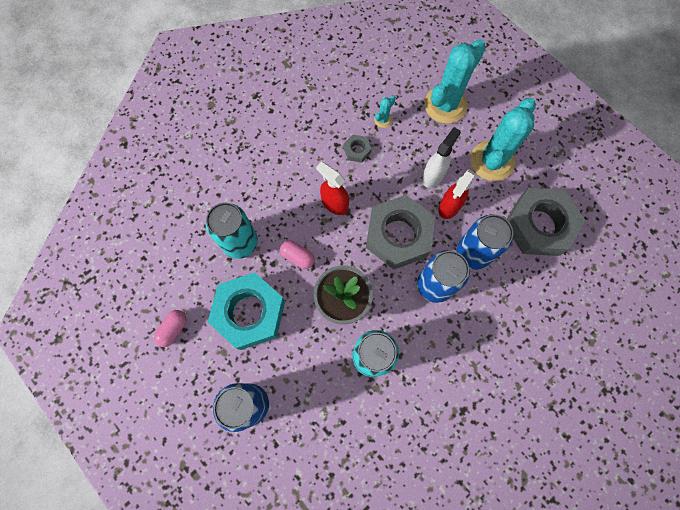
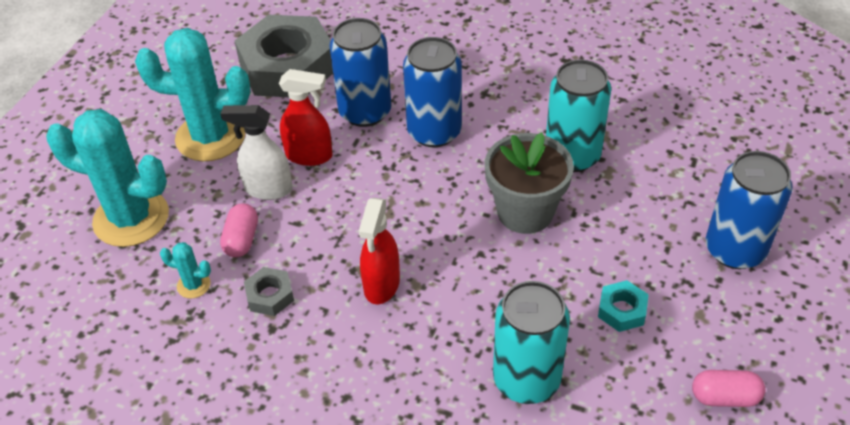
camera: 115 degrees left, 25 degrees down
(250, 313) = (622, 310): turquoise nut -> turquoise nut, size x0.42
(298, 257) = (496, 292): pink capsule -> pink capsule (242, 239)
(398, 235) = (387, 192): grey nut -> none

